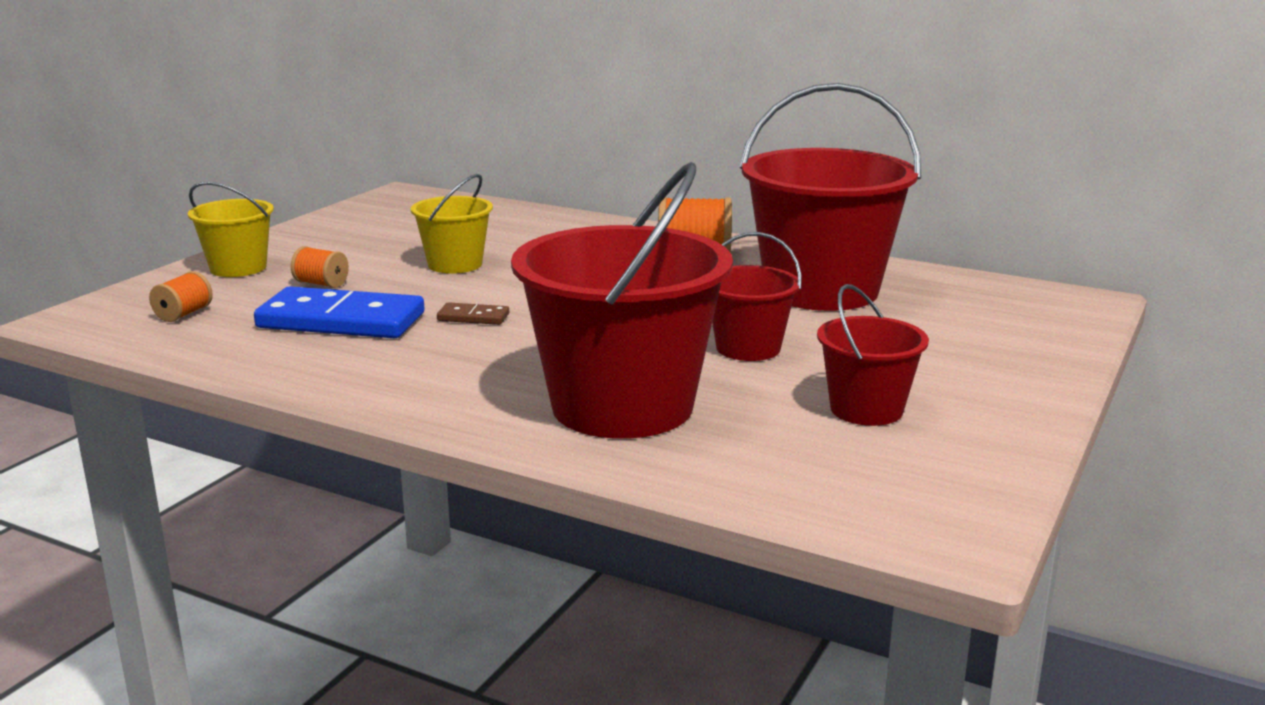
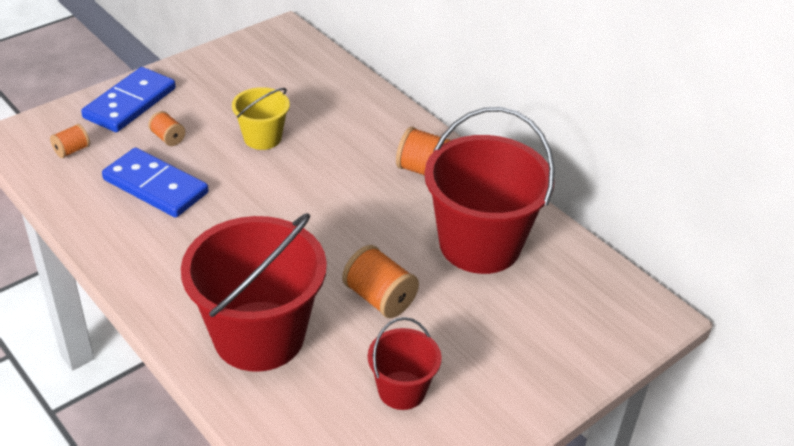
camera: 20 degrees right, 20 degrees up
(238, 268) = (130, 103): yellow bucket -> blue domino
(473, 317) = (234, 207): brown domino -> none
(748, 348) = (379, 298): red bucket -> orange spool

